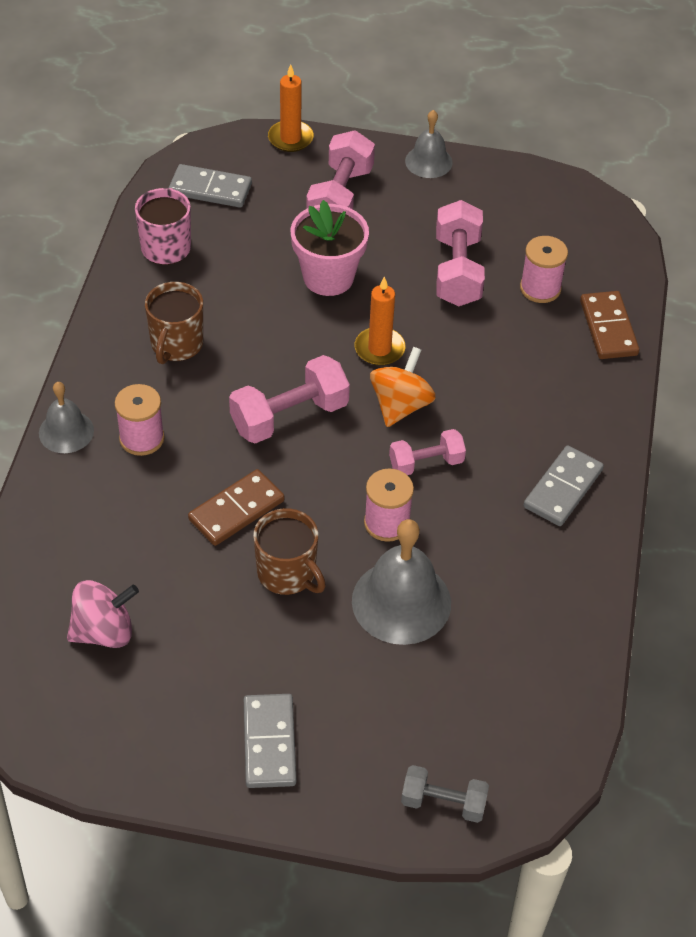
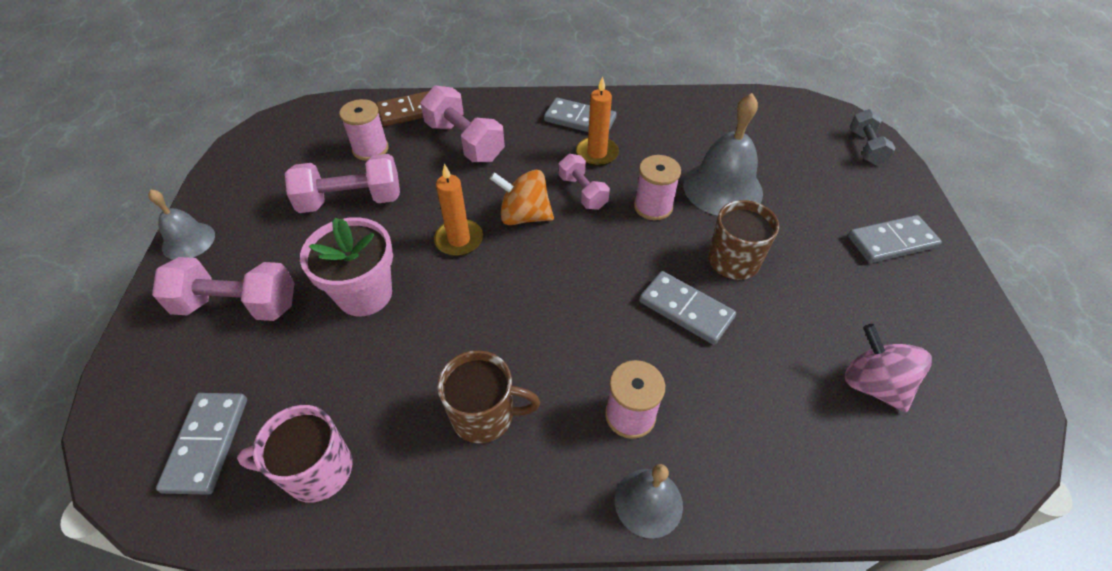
camera: 100 degrees left, 0 degrees up
(236, 510) = (685, 310): brown domino -> grey domino
(289, 416) = (560, 291): pink dumbbell -> pink dumbbell (465, 142)
(290, 138) = (120, 373): orange candle -> orange candle (597, 153)

